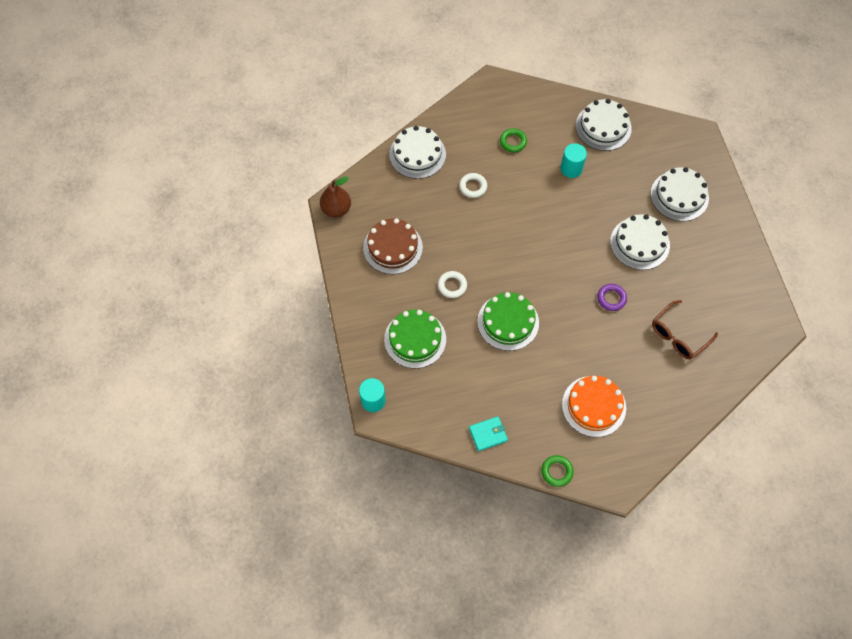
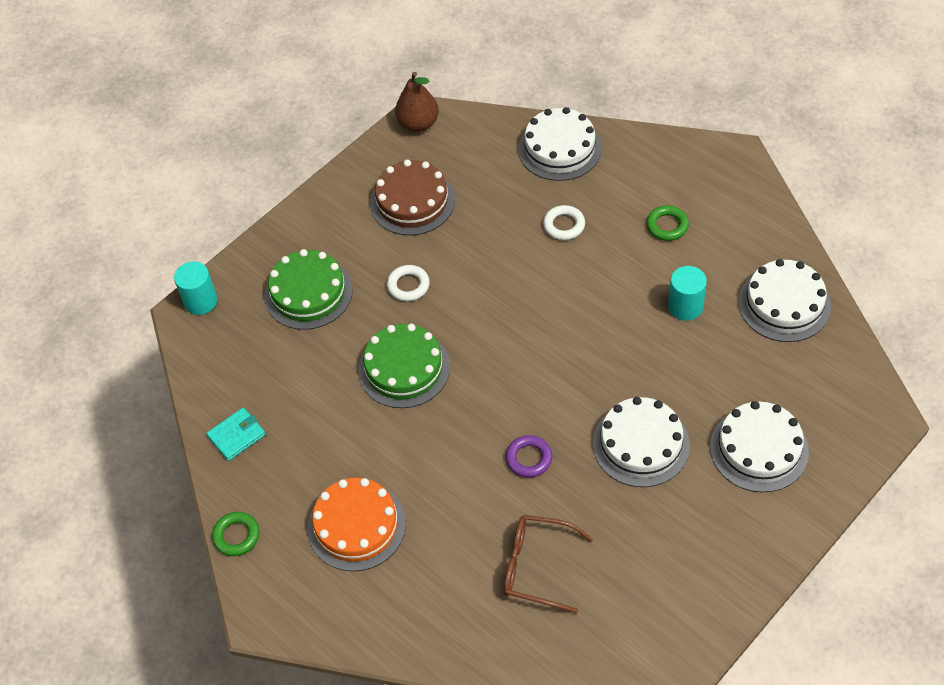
camera: 60 degrees right, 10 degrees down
(488, 434) = (236, 435): turquoise wallet -> turquoise wallet turned 75 degrees counterclockwise

